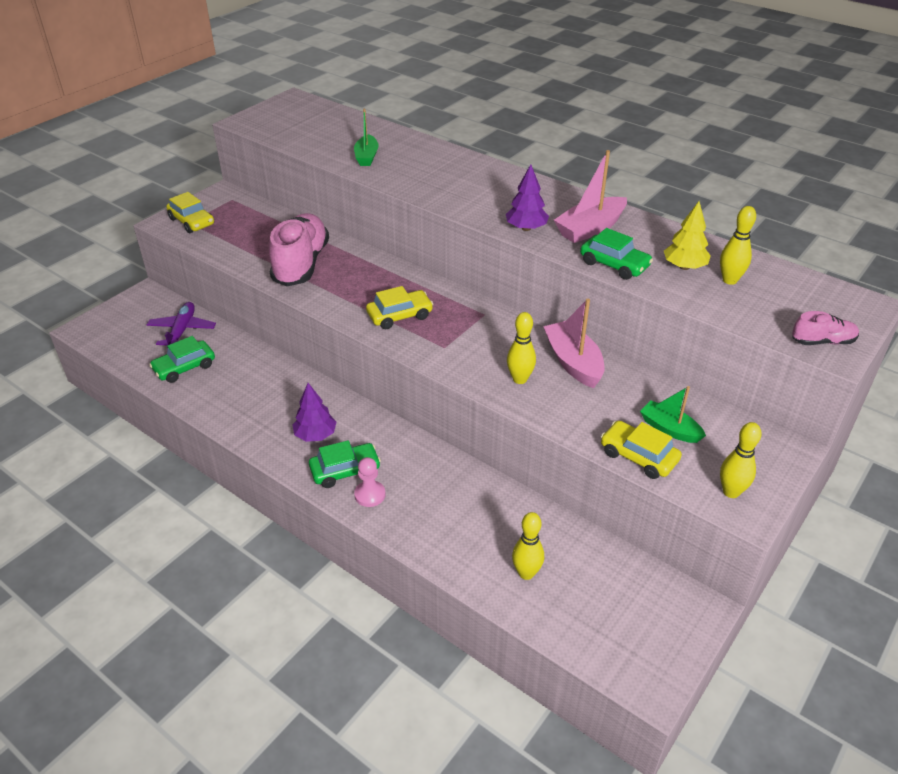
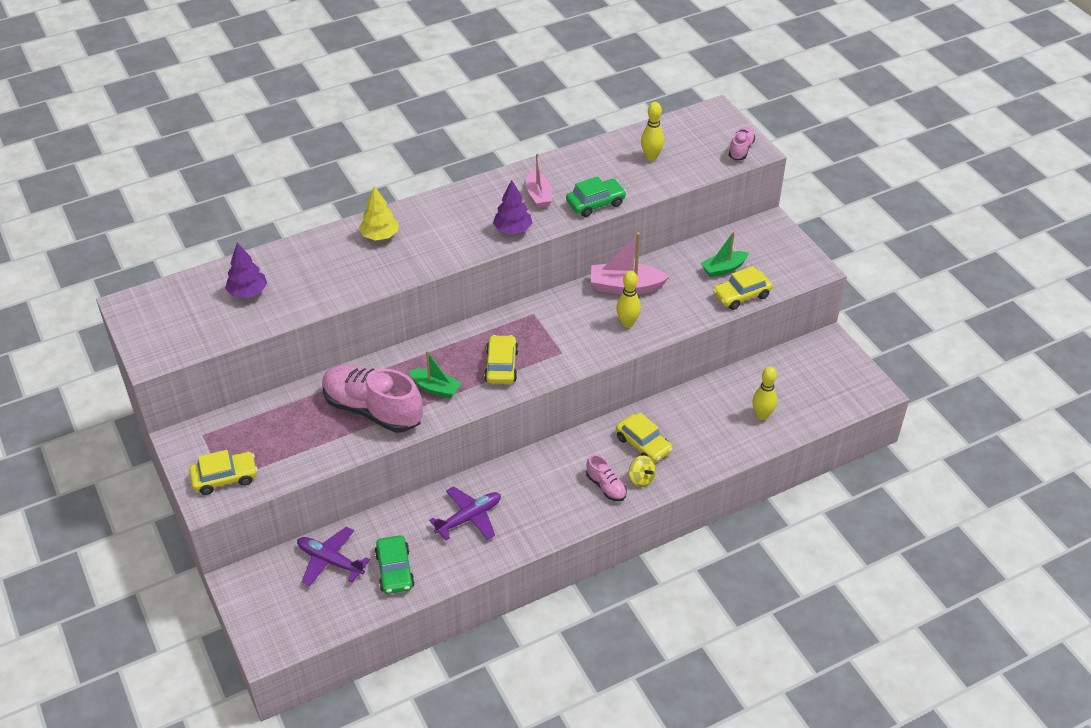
camera: 65 degrees left, 5 degrees up
(262, 391) = (469, 518): none -> purple plane
(315, 435) = (551, 494): purple tree -> purple tree (248, 292)
(345, 471) = (606, 486): green car -> pink shoe
(366, 157) = (312, 287): green boat -> green boat (435, 388)
(370, 495) = (641, 479): pink pawn -> yellow spinning top
(418, 482) = (643, 444): none -> yellow car
(590, 229) = (538, 195): pink boat -> pink boat, size x0.66
(684, 267) = (621, 170): yellow tree -> yellow tree (380, 235)
(731, 492) = (794, 267): yellow bowling pin -> none

